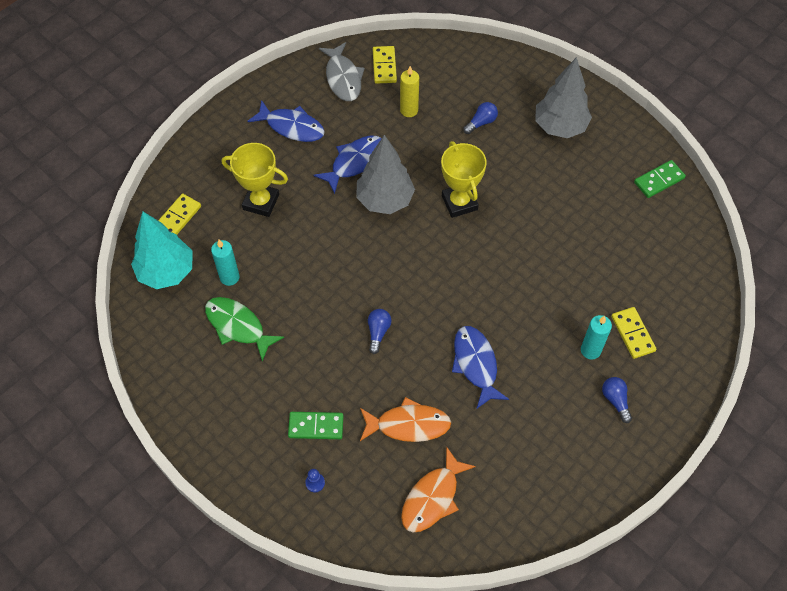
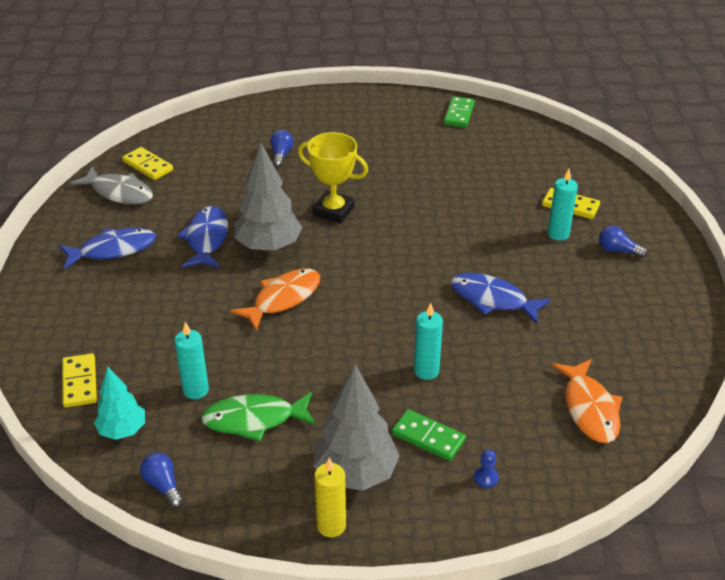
camera: 45 degrees left, 20 degrees down
(166, 272) = (122, 430): turquoise tree -> turquoise tree, size x0.62
(261, 202) = (153, 317): yellow trophy -> none
(316, 426) = (428, 437): green domino -> green domino turned 75 degrees clockwise
(369, 380) = (426, 371): none -> turquoise candle
(378, 332) = (387, 334): blue light bulb -> blue light bulb (163, 486)
(408, 425) = (501, 376): orange fish -> orange fish (283, 298)
(409, 110) = (209, 180): yellow candle -> yellow candle (331, 525)
(560, 127) = (346, 124): grey tree -> grey tree (355, 473)

